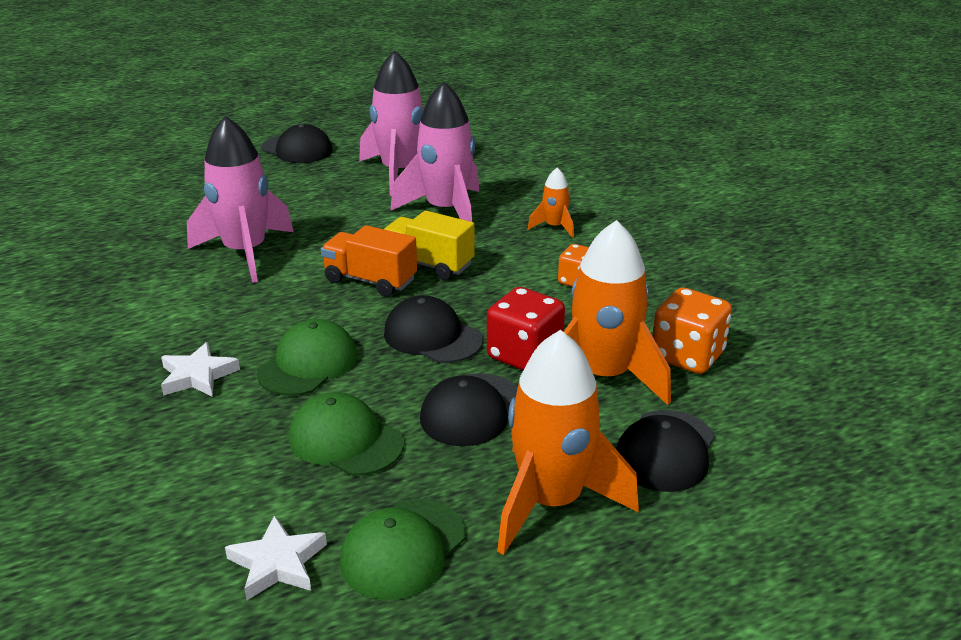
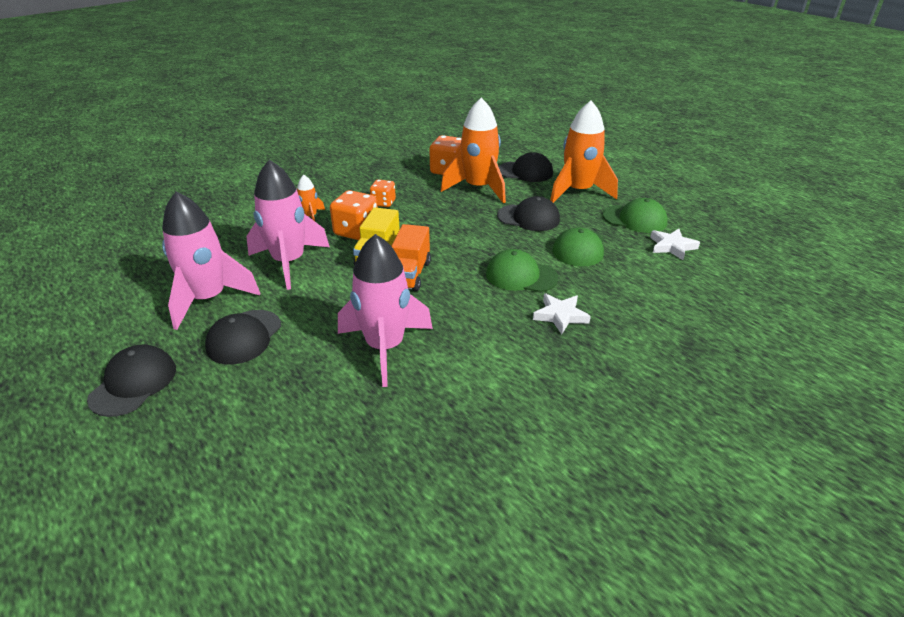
camera: 105 degrees left, 5 degrees up
(432, 337) = (467, 239): black cap -> black cap (244, 337)
(499, 255) = (356, 231): none -> orange dice
(524, 355) = (471, 210): red dice -> none

